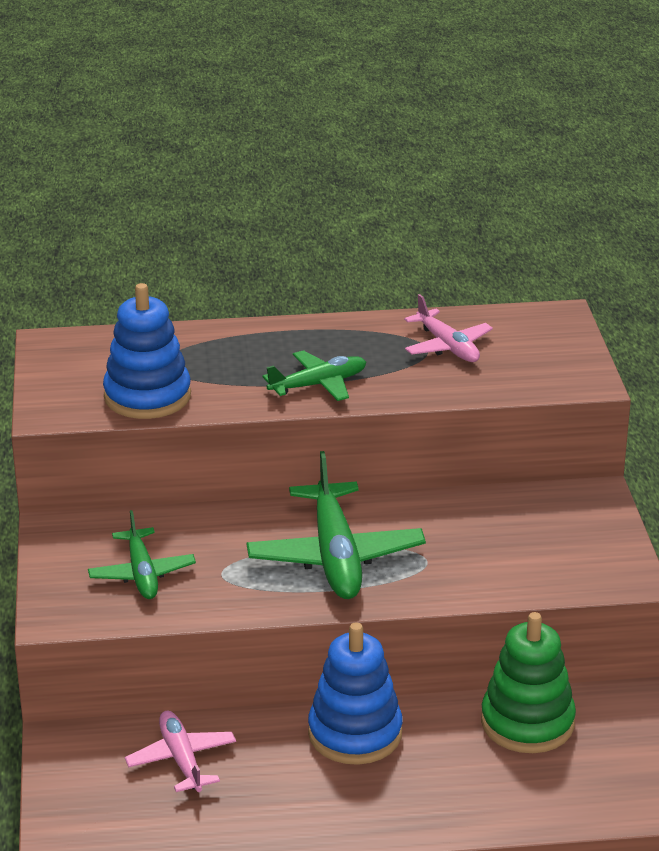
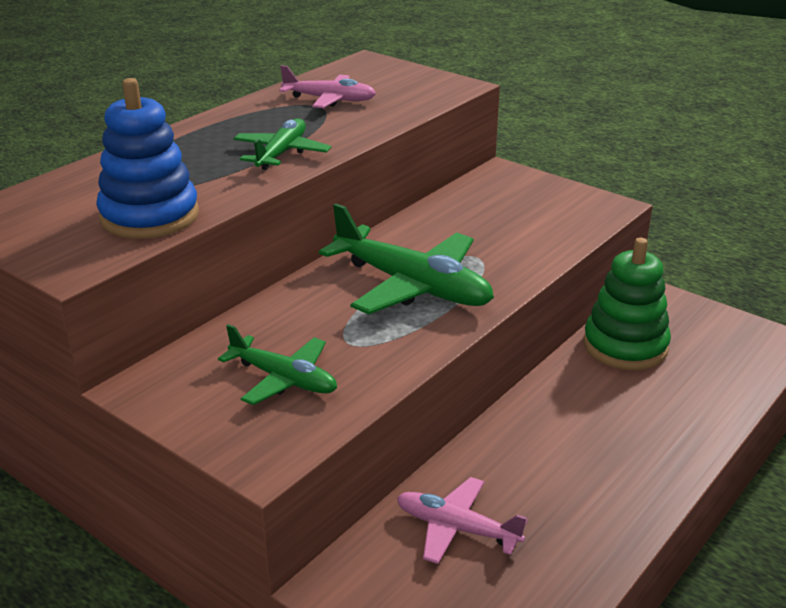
camera: 45 degrees left, 0 degrees up
(355, 733) = (541, 422): blue stacking toy -> none

